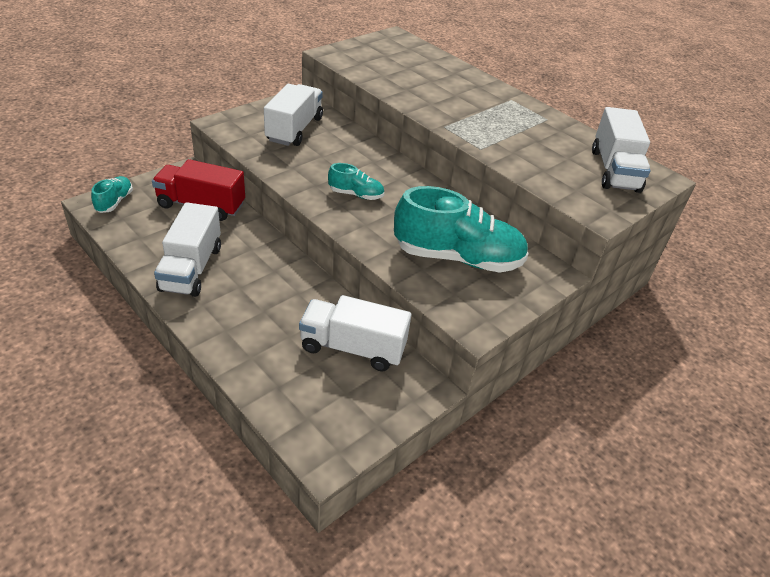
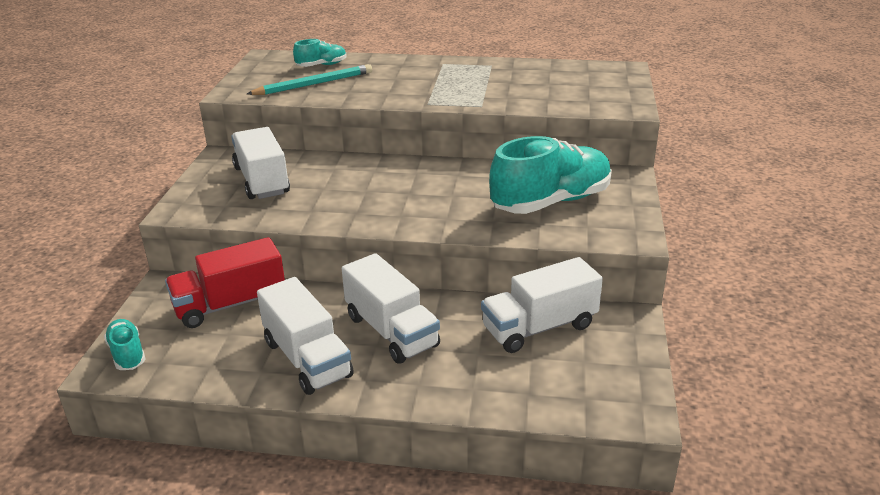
camera: 35 degrees left, 10 degrees down
(356, 194) = (402, 201): turquoise shoe -> turquoise shoe (321, 65)
(392, 72) = (314, 84): none -> turquoise pencil
(614, 170) = (590, 77): white truck -> white truck (391, 331)

